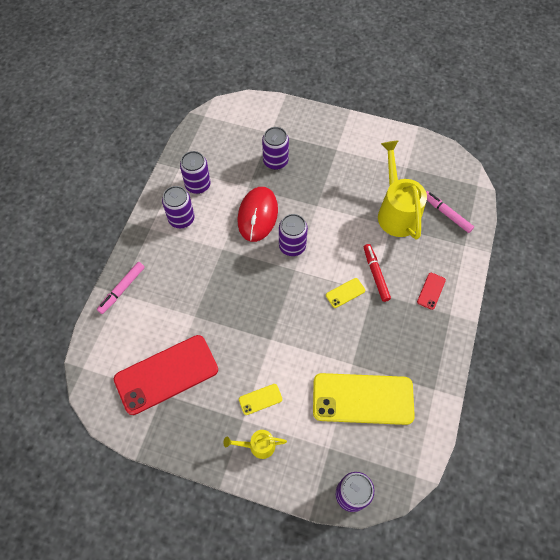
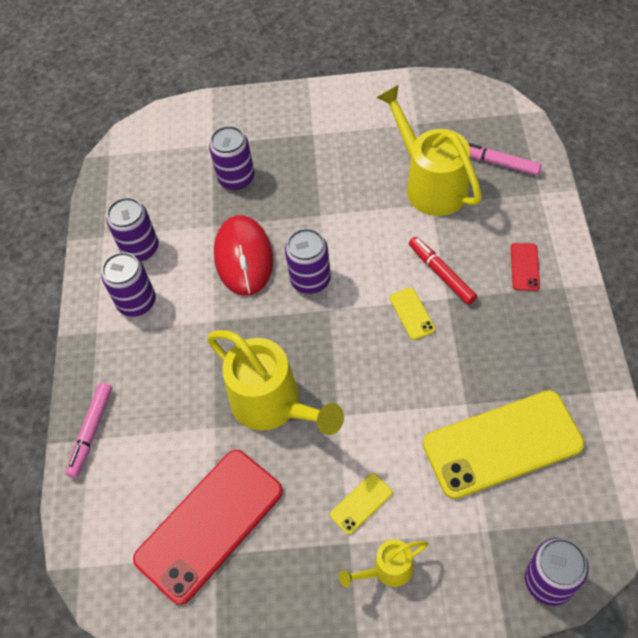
camera: 15 degrees left, 5 degrees down
(235, 317) = (273, 405): none -> yellow watering can
(345, 293) = (412, 313): yellow phone -> yellow phone turned 60 degrees counterclockwise

